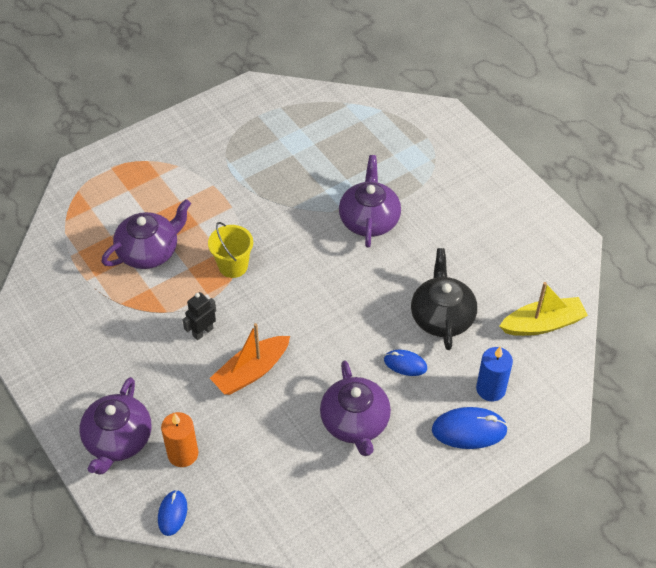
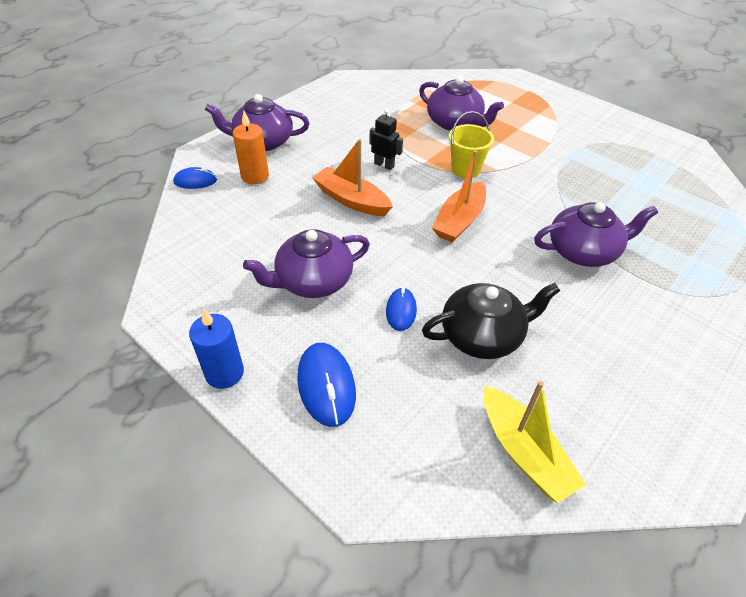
camera: 75 degrees right, 5 degrees down
(307, 293) = (459, 221): none -> orange boat
(490, 389) = (394, 401): blue candle -> blue candle (224, 373)

